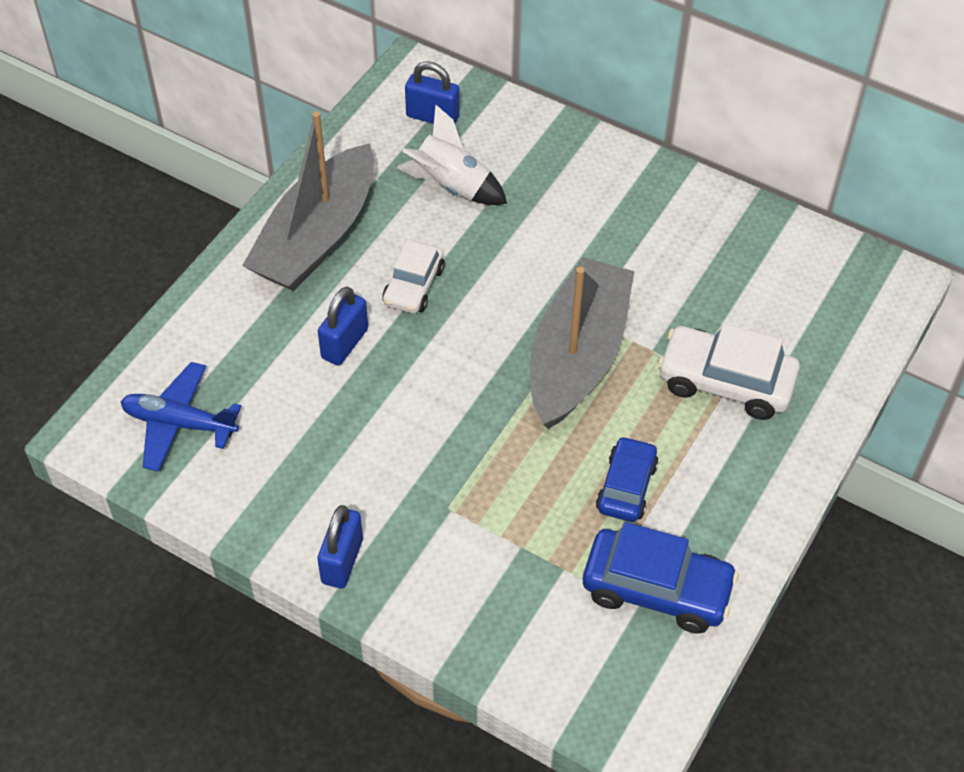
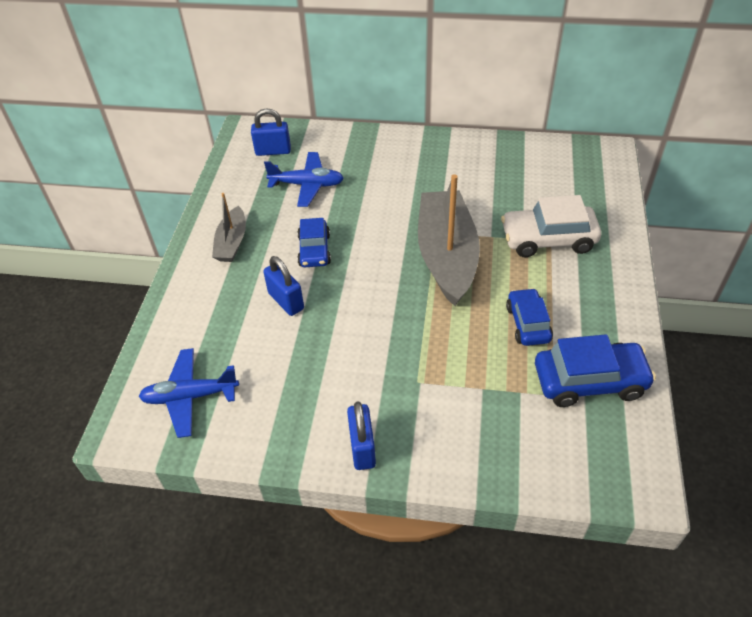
camera: 20 degrees left, 5 degrees down
(317, 237) = (232, 242): grey boat -> grey boat, size x0.52
(344, 343) = (286, 301): blue padlock -> blue padlock turned 45 degrees counterclockwise
(413, 286) = (314, 250): white car -> blue car
(452, 186) = (307, 185): white rocket -> blue plane

